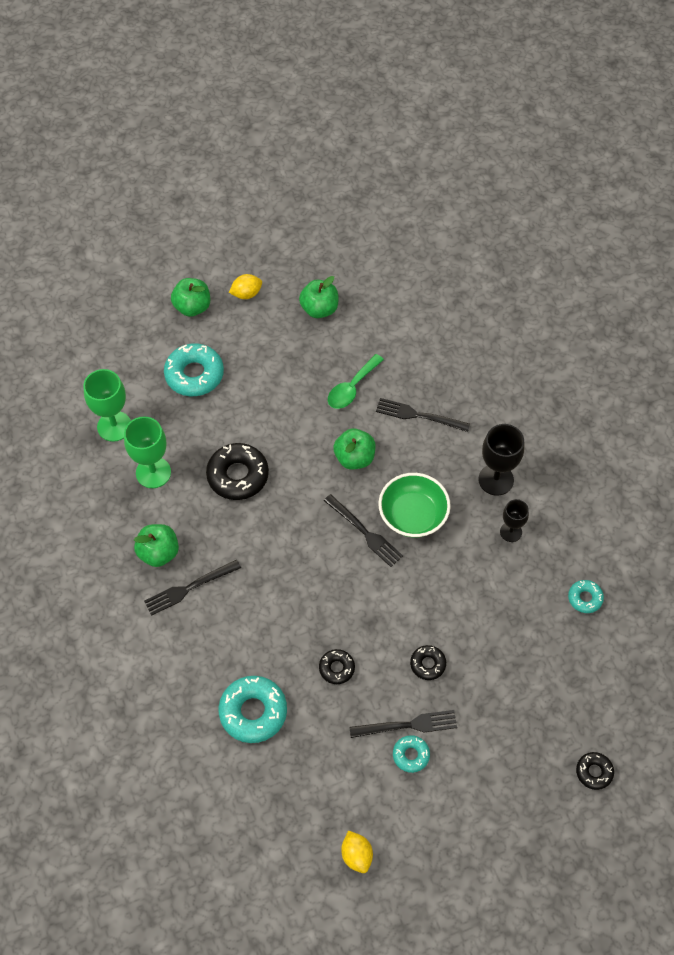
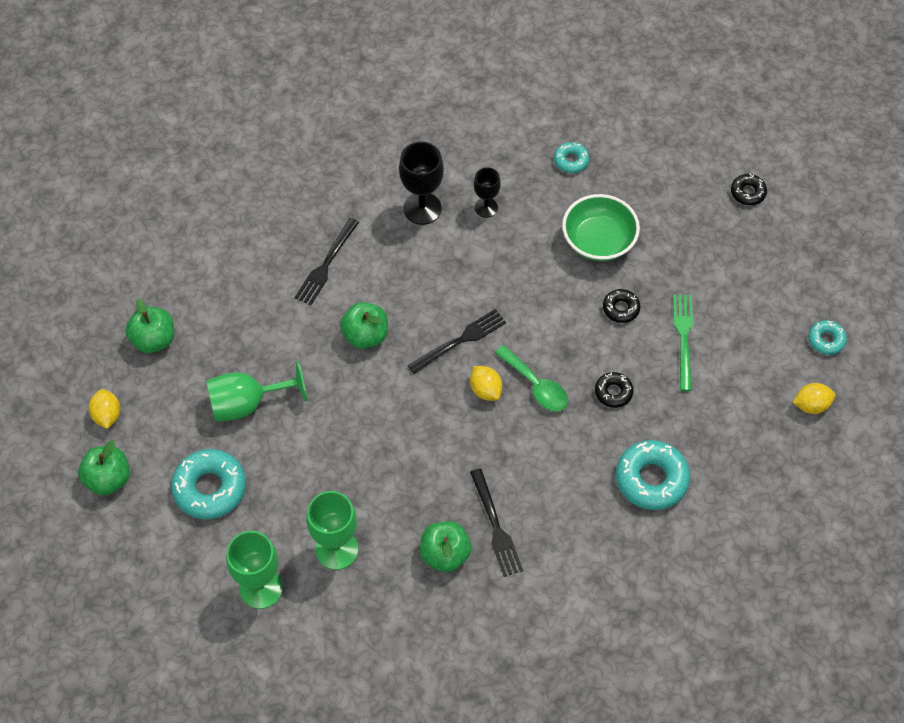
camera: 80 degrees left, 0 degrees up
(238, 475) = (361, 457): black donut -> none
(273, 384) = (247, 403): none -> green goblet
(319, 560) = (485, 390): none -> yellow lemon
(351, 388) = (273, 323): green spoon -> green spoon (536, 385)
(408, 725) = (683, 338): black fork -> green fork
(411, 755) = (715, 340): turquoise donut -> turquoise donut (826, 340)
(413, 515) = (449, 292): green bowl -> green bowl (598, 241)

